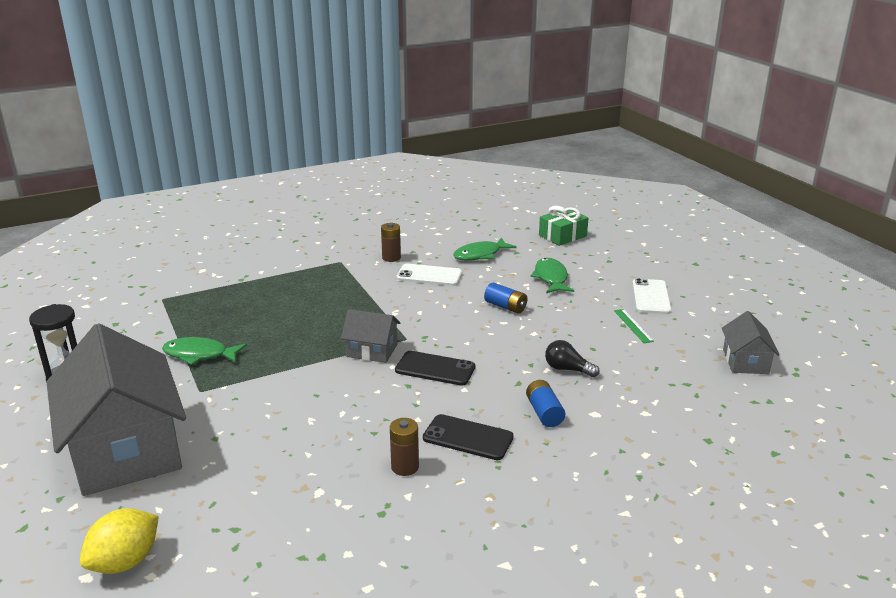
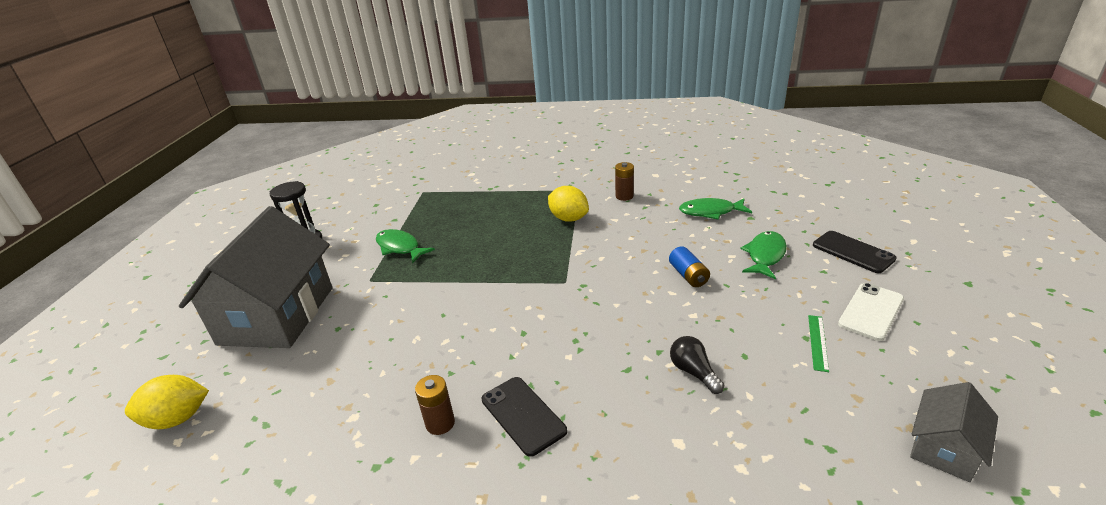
camera: 35 degrees right, 5 degrees up
(356, 288) = (568, 218): none -> yellow lemon
(372, 350) = (525, 285): grey house -> none
(429, 275) = (643, 222): white phone -> none
(435, 369) = (562, 323): black phone -> black phone (853, 252)
(544, 413) = (623, 417): blue battery -> none
(562, 236) = (817, 210): green gift -> none

